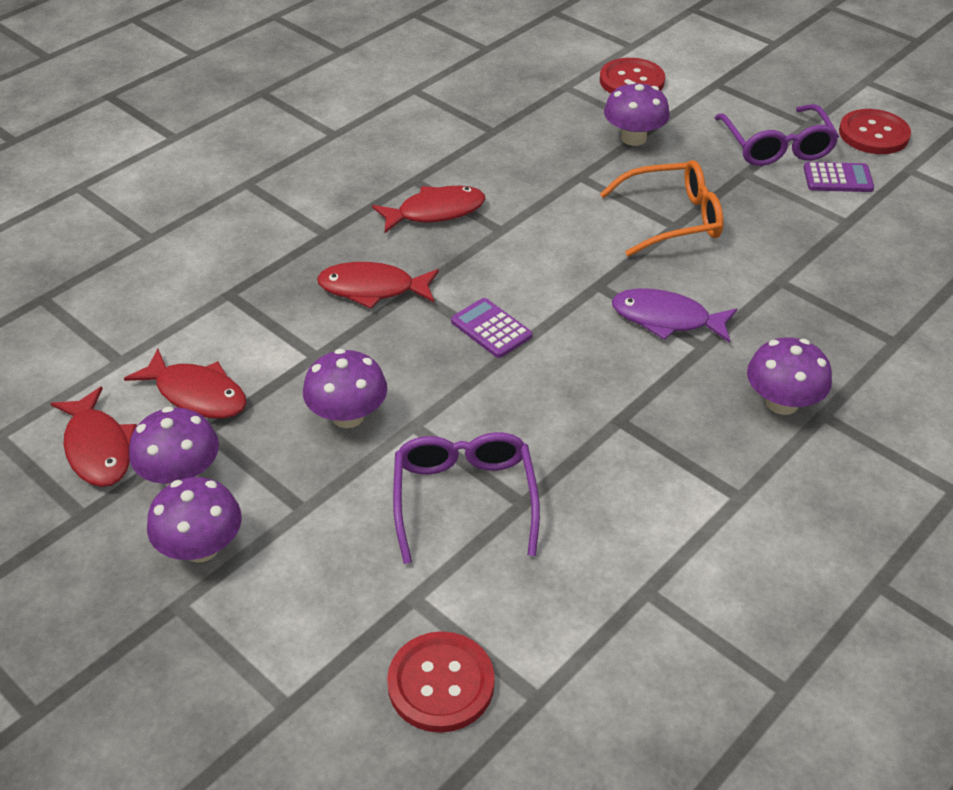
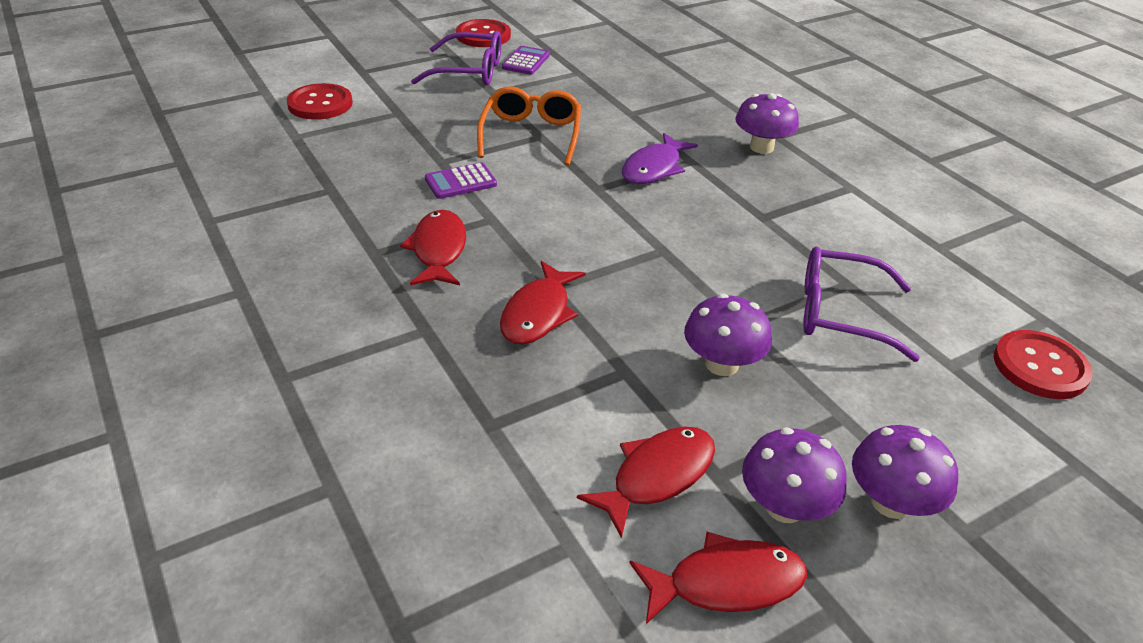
camera: 75 degrees left, 5 degrees down
(491, 329) = (630, 254): purple calculator -> purple calculator (460, 182)
(633, 138) = (407, 124): purple mushroom -> none

